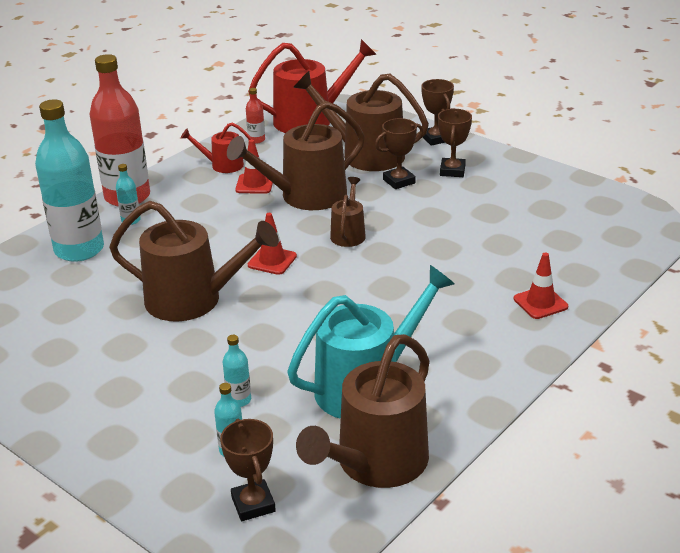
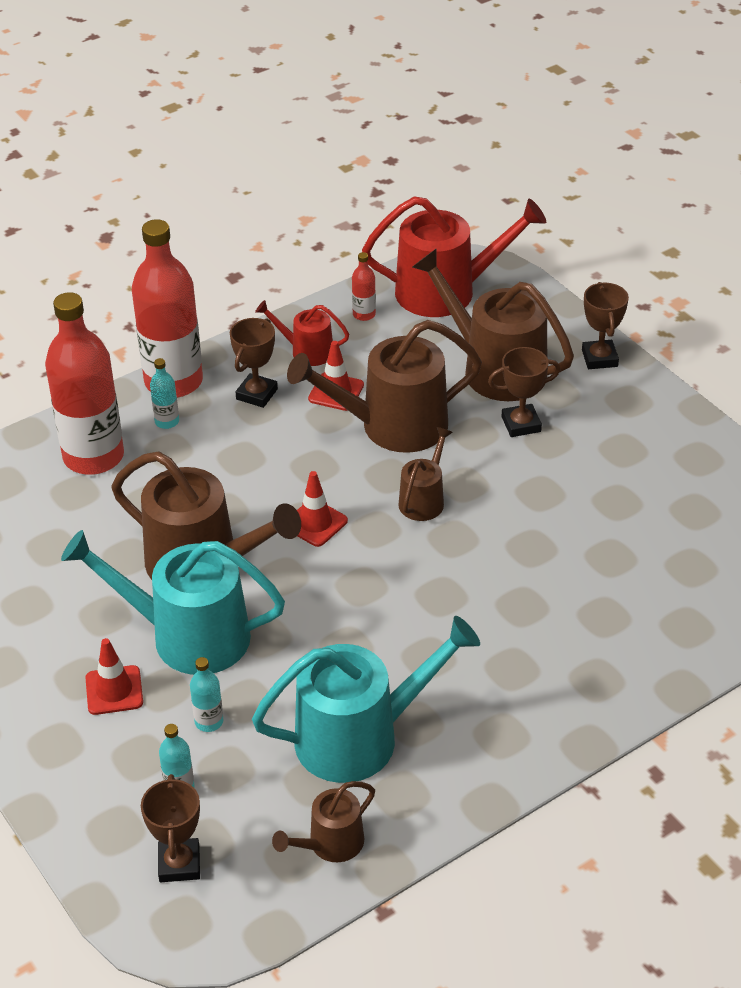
camera: 15 degrees right, 10 degrees up
(79, 250) = (93, 456): turquoise bottle -> red bottle
(199, 347) = (188, 636): none -> turquoise watering can
(376, 463) = (330, 844): brown watering can -> brown watering can, size x0.51
(452, 171) = (598, 420): brown trophy -> brown trophy (257, 394)
(540, 303) = (618, 661): red traffic cone -> red traffic cone (114, 690)

